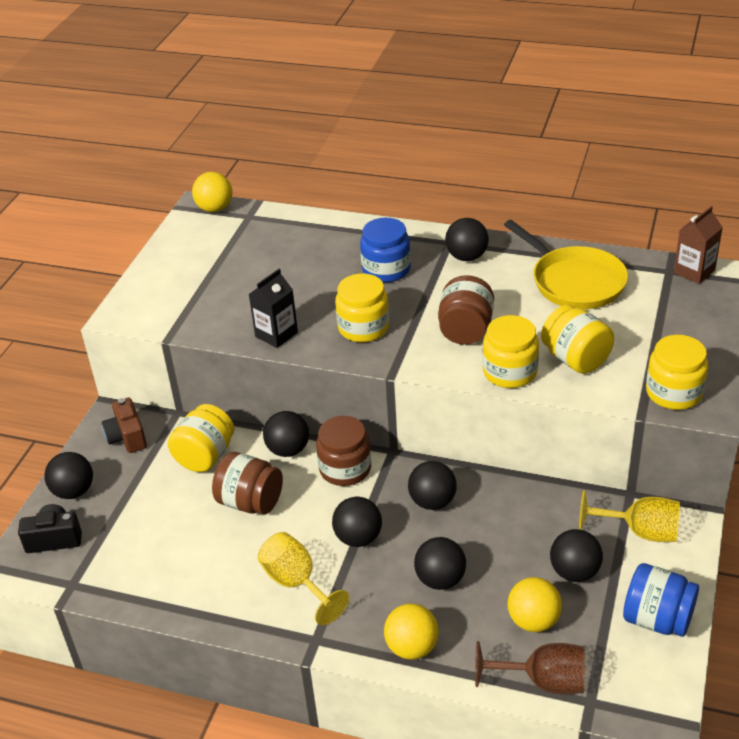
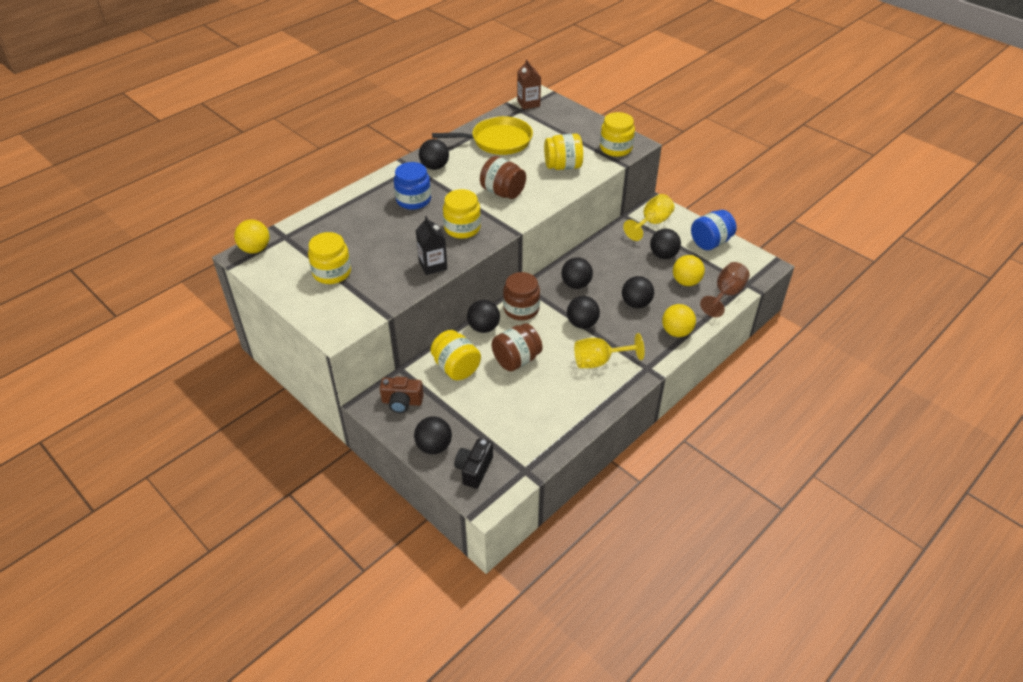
camera: 65 degrees left, 5 degrees up
(510, 372) = (553, 191): yellow jar -> yellow jar (332, 272)

